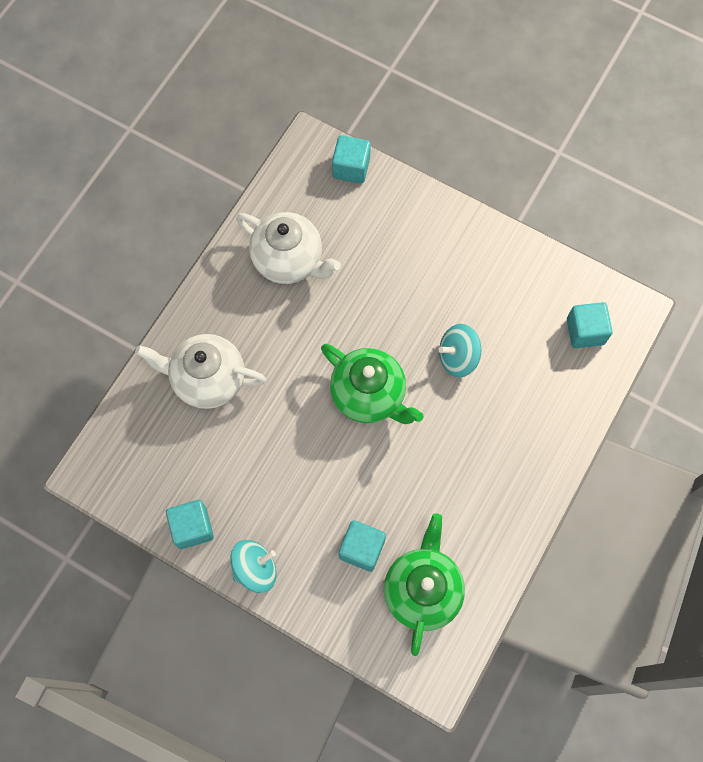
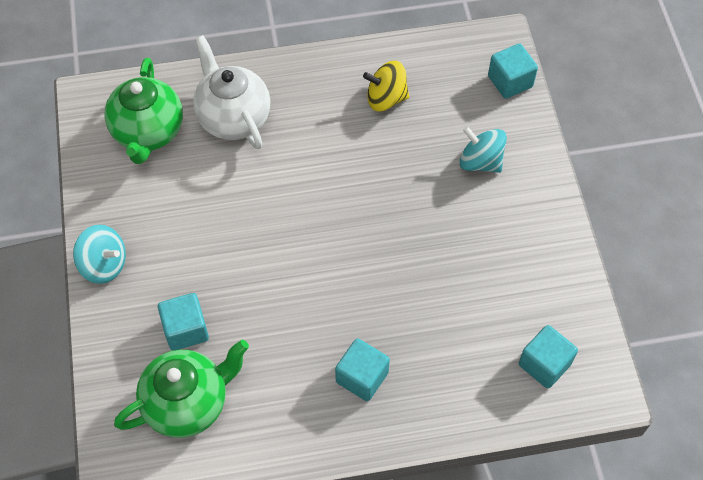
camera: 50 degrees right, 10 degrees down
(192, 527) = (102, 196): turquoise cube -> turquoise cube (362, 377)
(289, 261) = (386, 98): white teapot -> yellow spinning top
(369, 395) = (324, 238): green teapot -> green teapot (148, 133)
(458, 357) = (421, 279): turquoise spinning top -> turquoise spinning top (480, 161)

